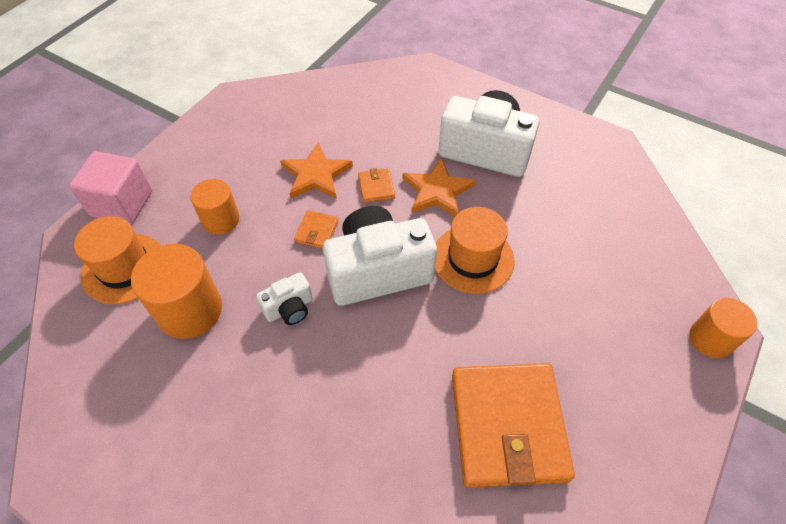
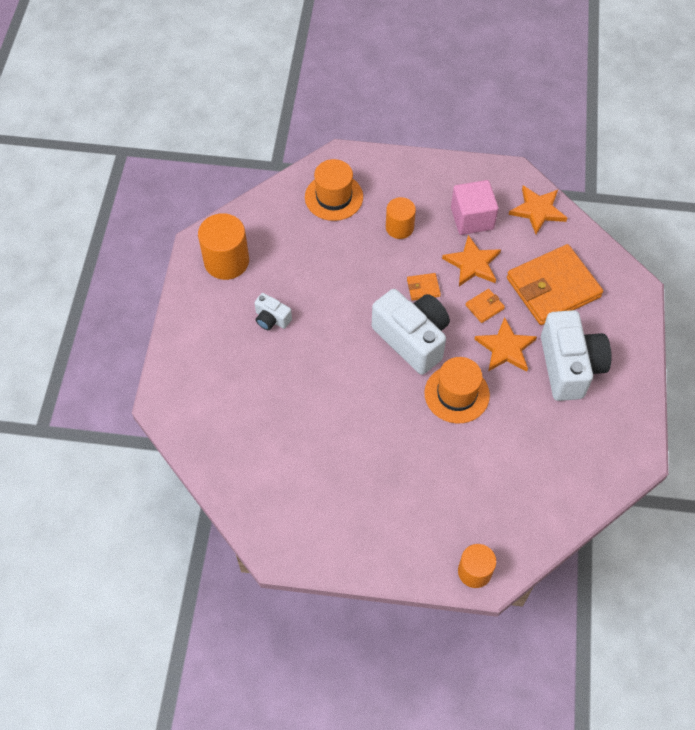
camera: 65 degrees right, 5 degrees up
(122, 203) = (379, 165): pink cube -> pink cube (472, 218)
(190, 310) = (325, 248): orange cylinder -> orange cylinder (226, 261)
(289, 308) = (355, 301): white camera -> white camera (271, 319)
(290, 98) = (537, 210): none -> orange star
(508, 426) = (340, 457): orange wallet -> orange wallet (553, 287)

